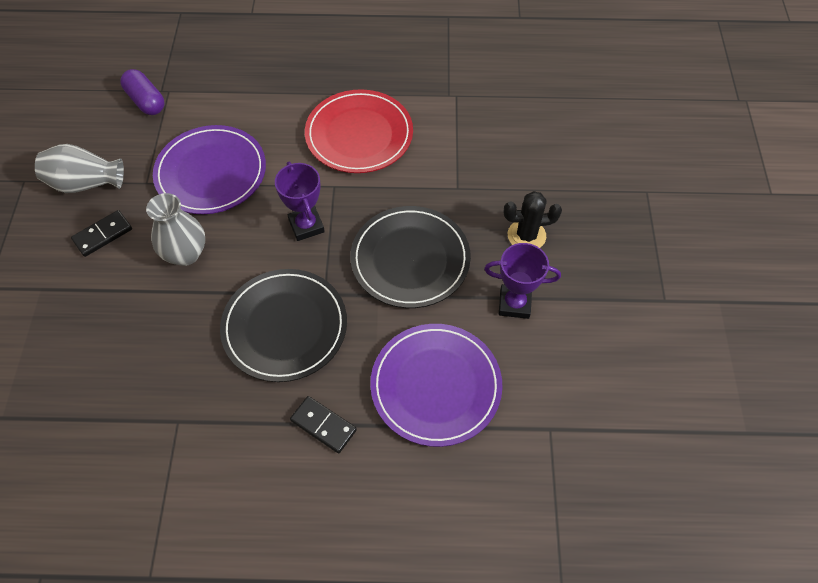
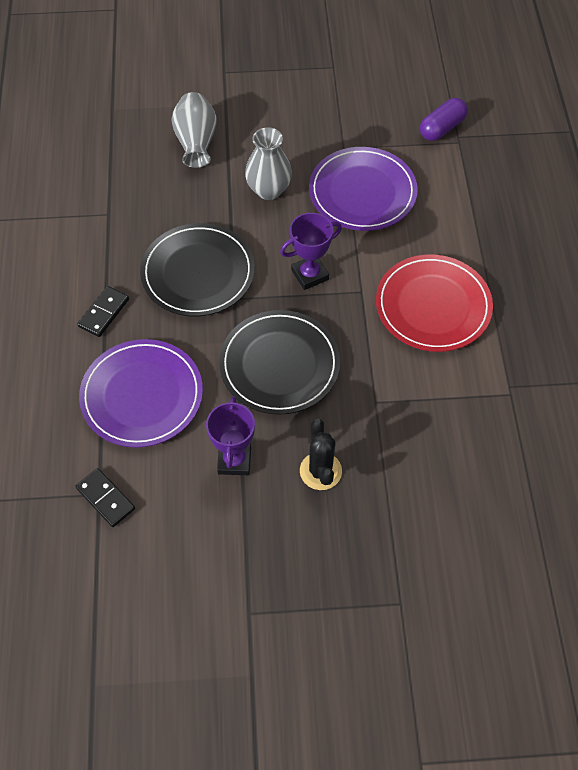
camera: 85 degrees right, 0 degrees up
(85, 183) = (336, 107): grey vase -> grey vase (196, 142)
(103, 235) = (282, 130): black domino -> black domino (105, 498)

